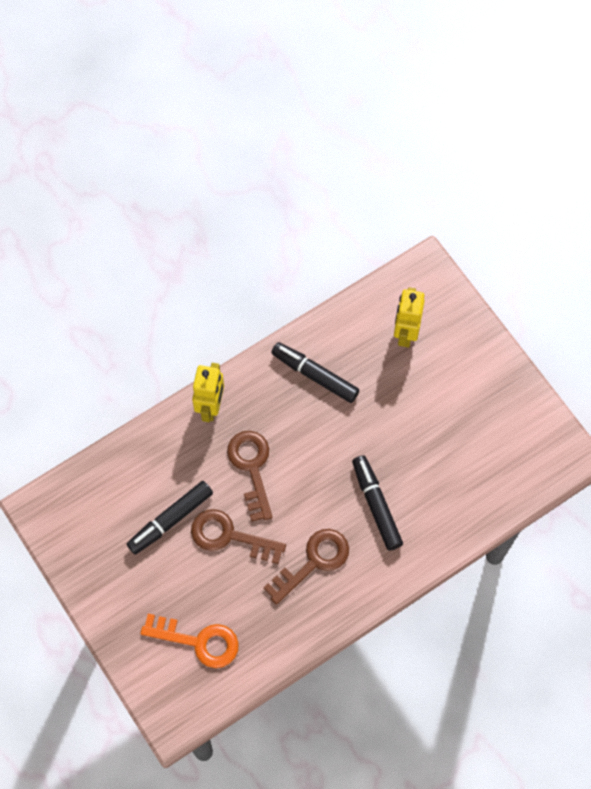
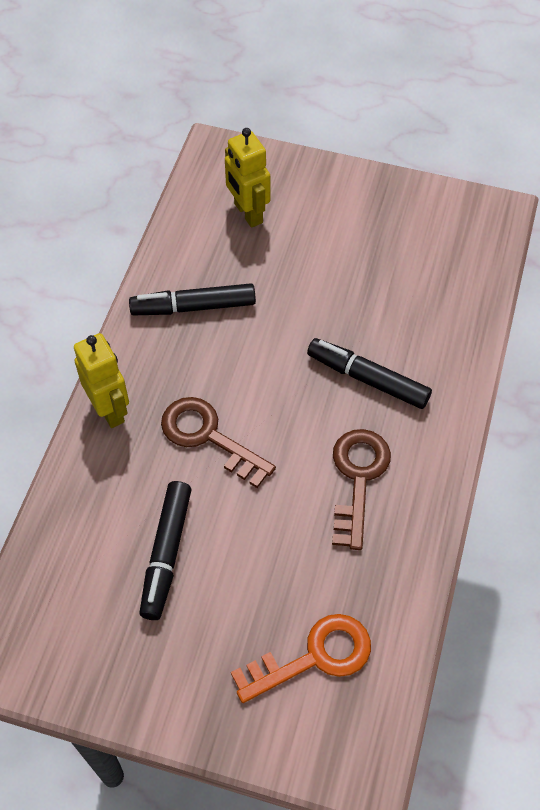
camera: 40 degrees left, 10 degrees down
(229, 536) = (247, 521): brown key -> none

